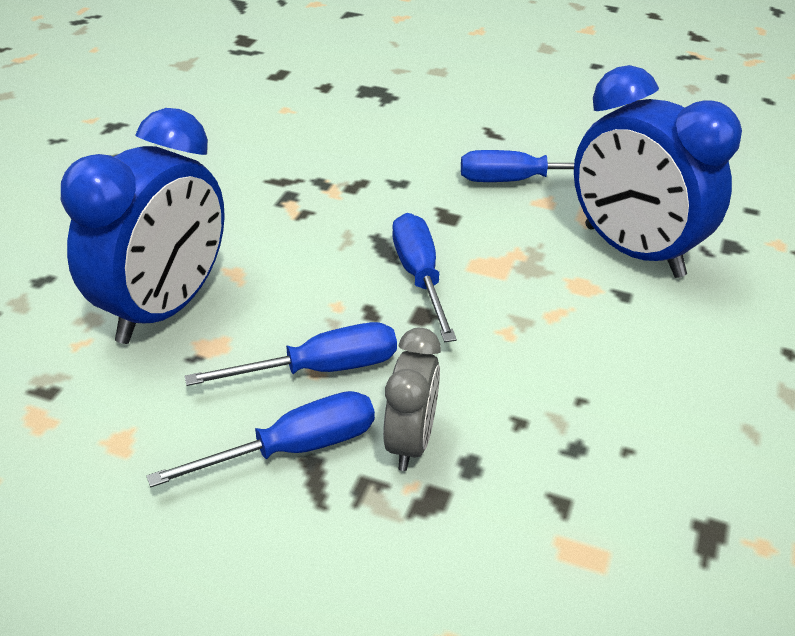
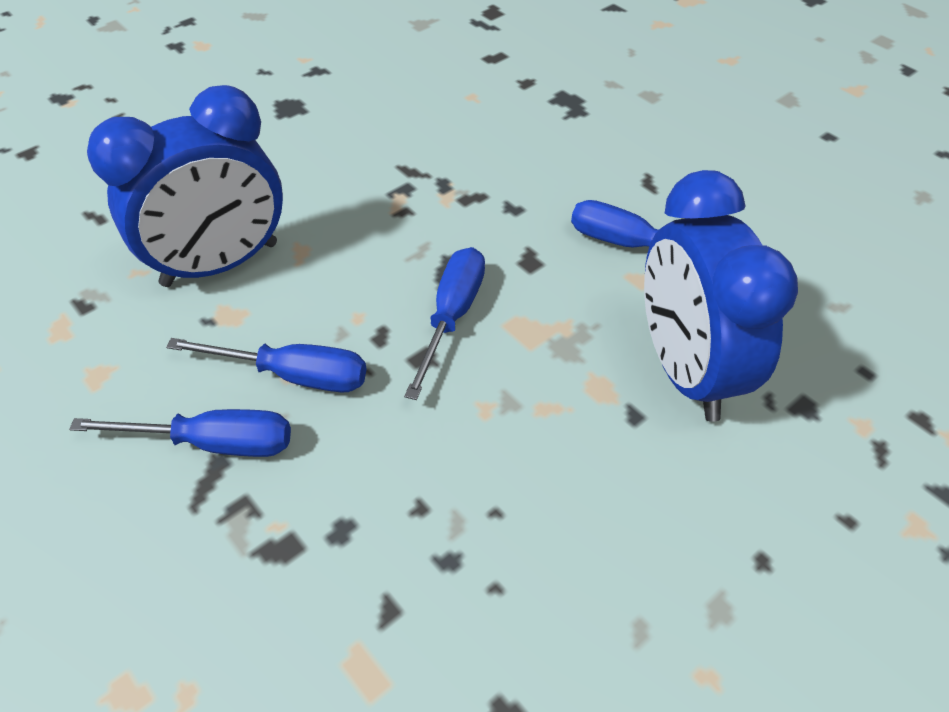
camera: 30 degrees right, 10 degrees up
(410, 442) = (309, 482): grey clock -> none

